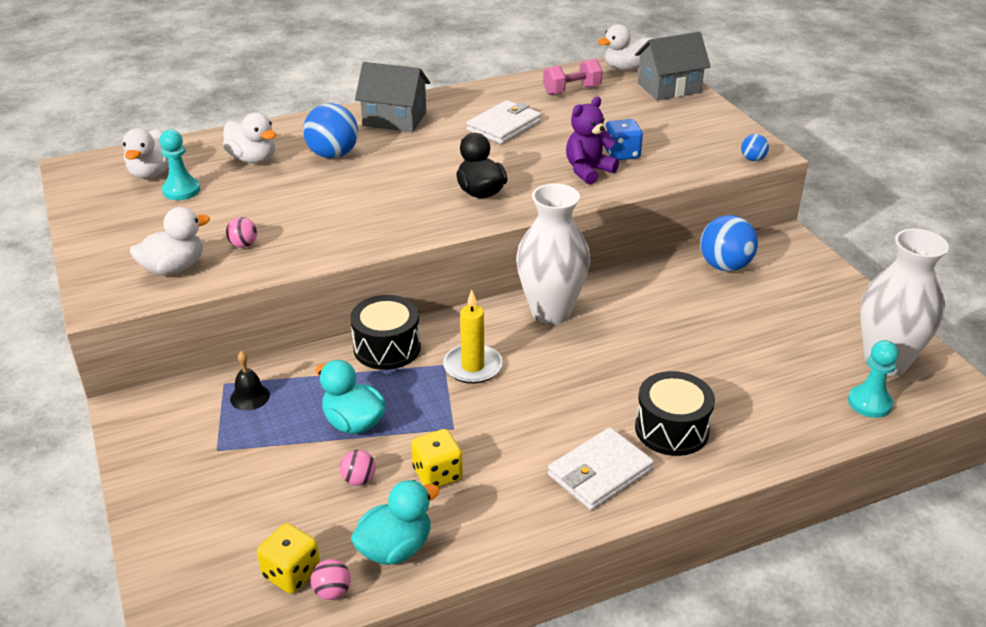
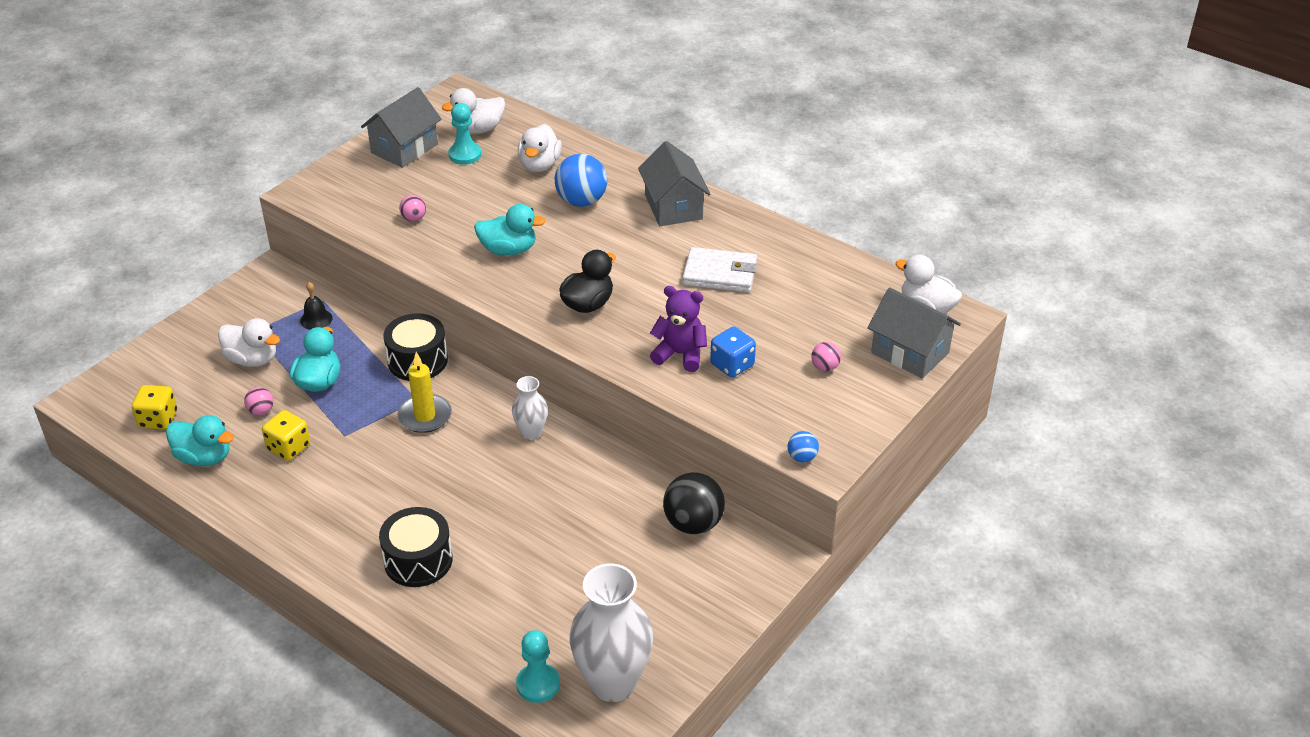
camera: 60 degrees right, 5 degrees up
(120, 219) = (404, 148): none -> grey house
(174, 268) = (361, 202): white duck -> white duck (252, 359)
(332, 592) = (151, 445): pink ball -> pink ball (825, 367)
(358, 208) = (508, 250): none -> turquoise duck
(550, 312) = (531, 433): white vase -> white vase, size x0.51
(572, 91) = (835, 289): pink dumbbell -> none
(600, 472) = (340, 534): white wallet -> none
(725, 266) = (693, 523): blue ball -> black ball

